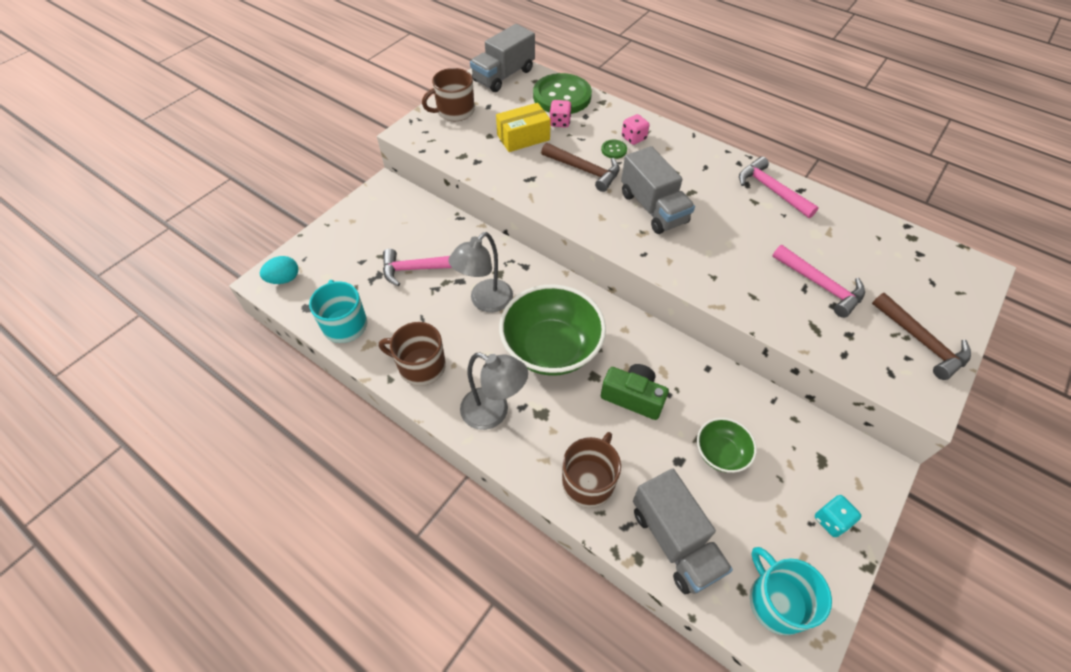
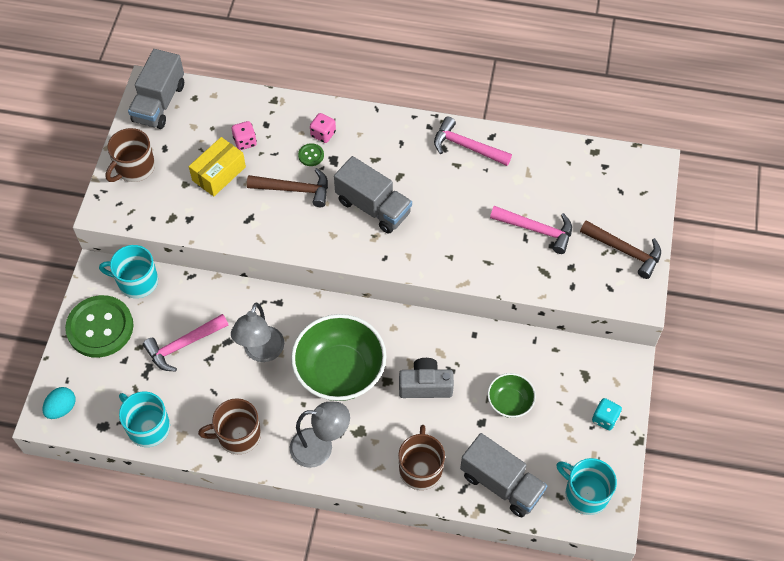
camera: 25 degrees left, 5 degrees up
(412, 205) = (137, 281): none -> turquoise mug
(562, 96) = (231, 108): green button -> green button (100, 327)
(633, 397) = (425, 386): green camera -> grey camera

